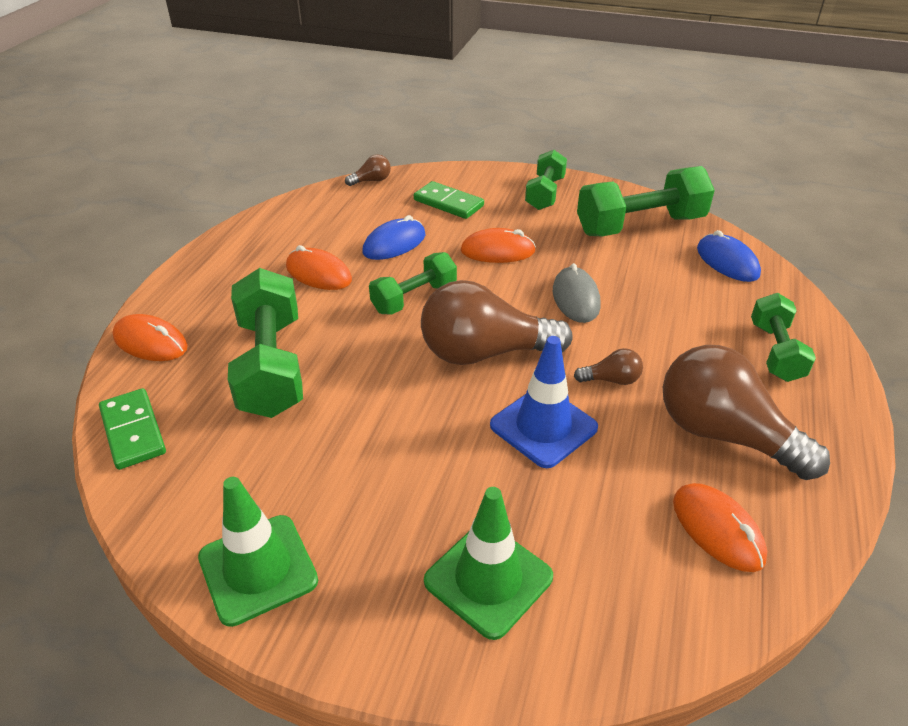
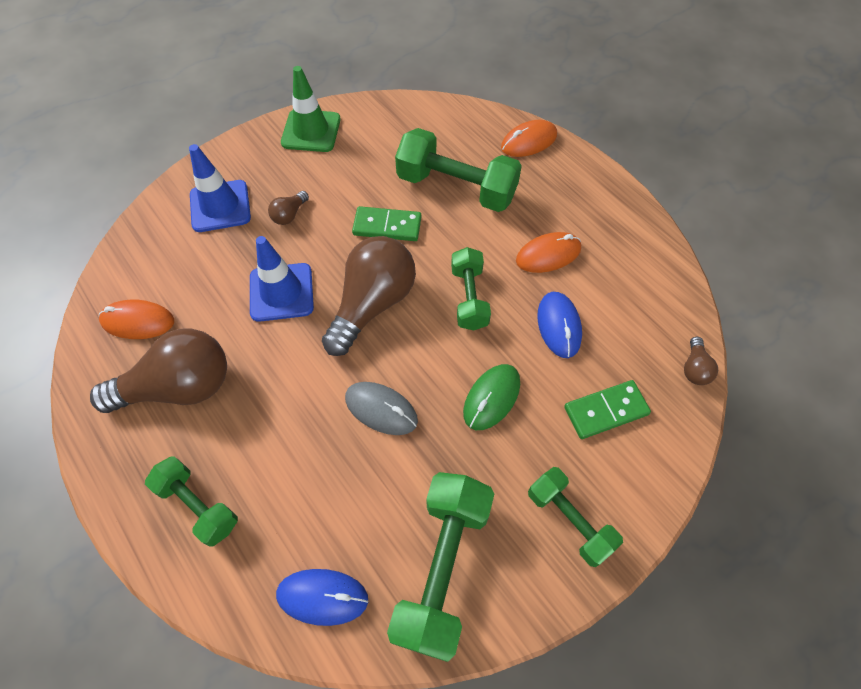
camera: 125 degrees right, 20 degrees up
(133, 431) = (448, 115): green domino -> green domino (387, 226)
(488, 579) = (220, 206): green traffic cone -> blue traffic cone
(497, 251) = (491, 398): orange mouse -> green mouse
(611, 380) = (280, 361): brown light bulb -> brown light bulb (289, 215)

